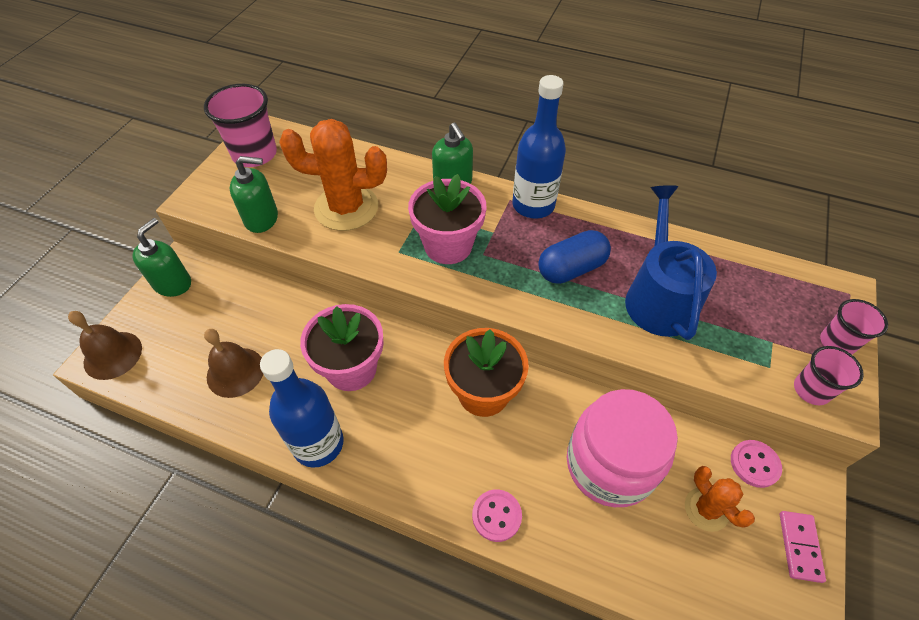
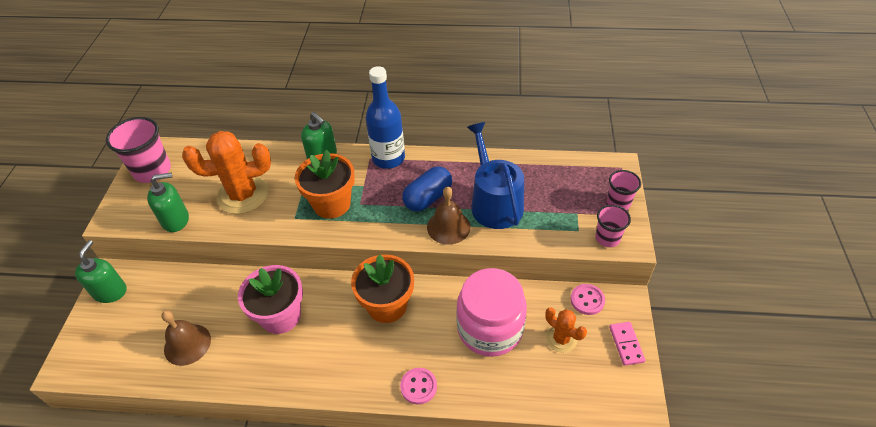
camera: 15 degrees left, 5 degrees down
(113, 355) = (77, 360): brown bell -> brown bell (448, 227)
(318, 444) = (271, 377): blue bottle -> none
(448, 245) = (331, 204): pink flower pot -> orange flower pot

